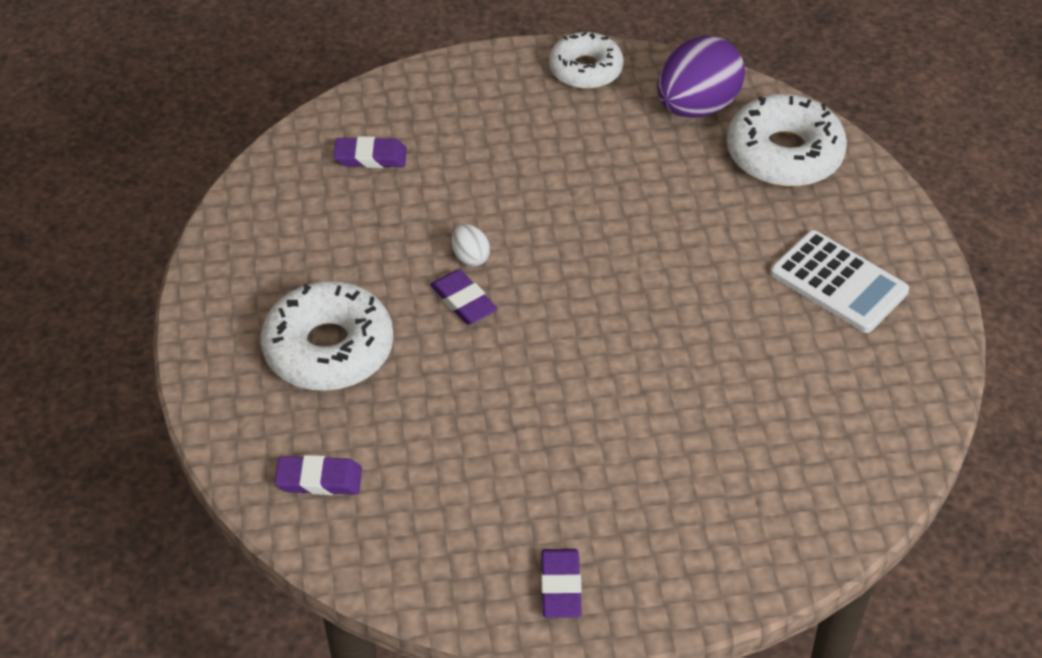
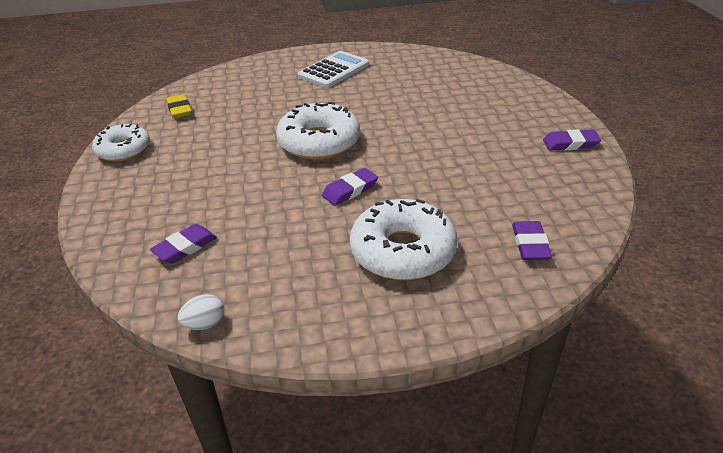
camera: 90 degrees left, 10 degrees down
(370, 157) = (185, 247): purple eraser -> purple eraser turned 45 degrees clockwise
(470, 257) = (307, 189): white egg -> white egg (205, 324)
(697, 107) = (180, 109): purple egg -> yellow eraser
(784, 154) = (231, 84): white donut -> white donut (319, 142)

